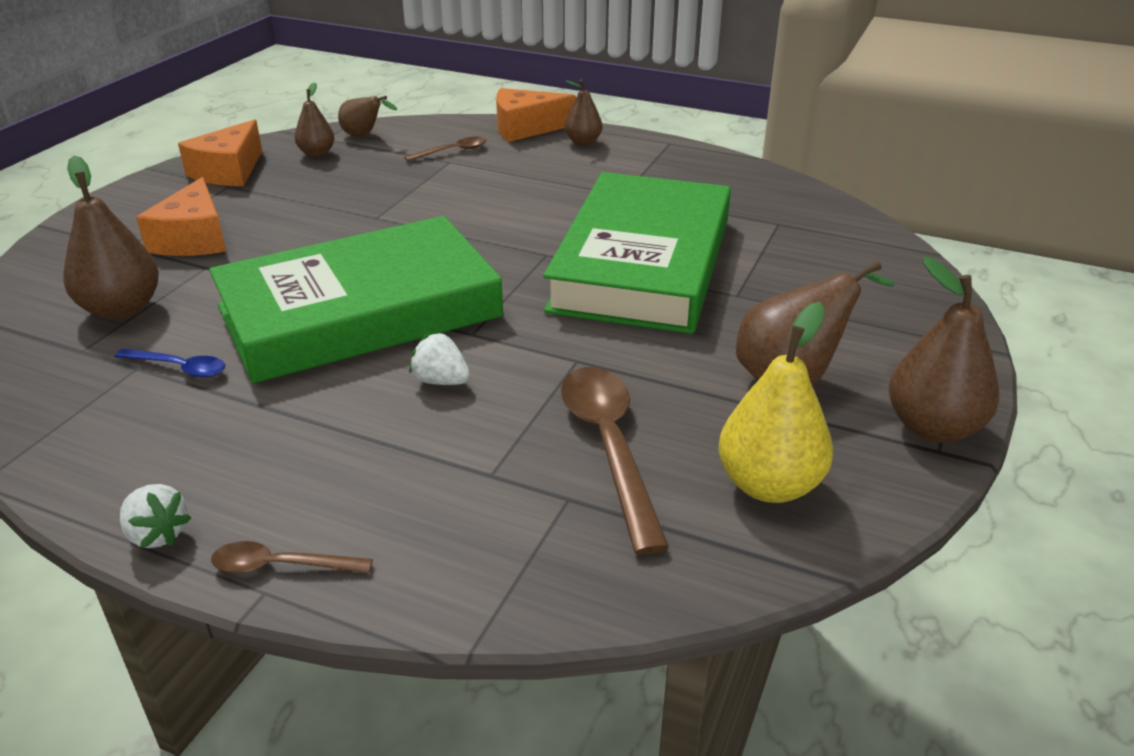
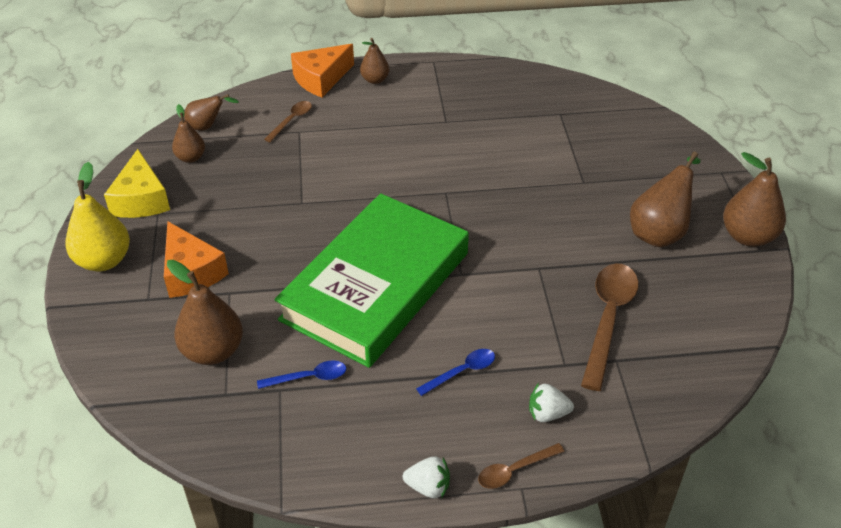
camera: 30 degrees left, 10 degrees up
(229, 171) = (141, 199): orange cheese -> yellow cheese
(351, 429) = (462, 372): none -> blue spoon
(441, 381) = (478, 316): white strawberry -> white strawberry (547, 414)
(609, 447) = (608, 319): brown spoon -> brown spoon turned 60 degrees clockwise
(642, 263) = (510, 178): green book -> none
(769, 485) = (702, 307): yellow pear -> yellow pear (103, 260)

